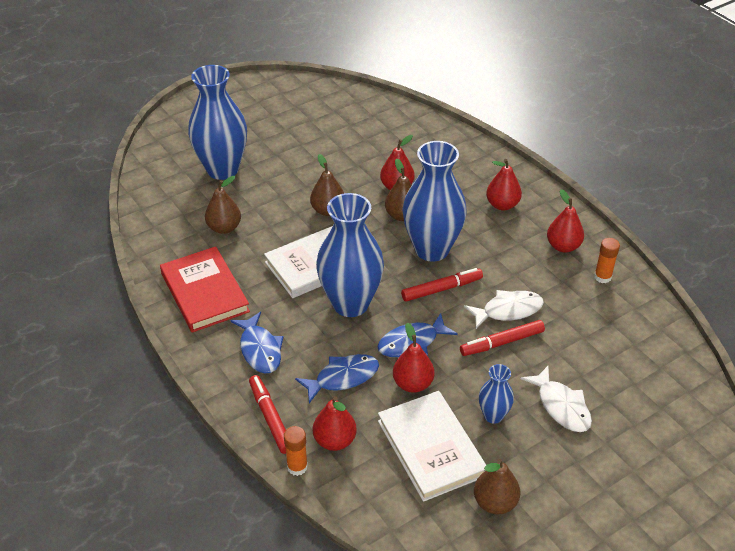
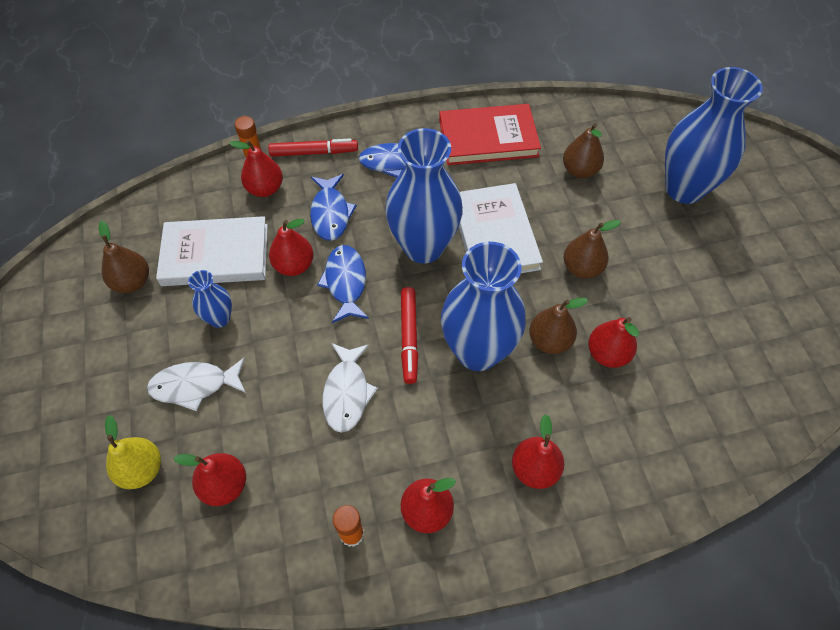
camera: 110 degrees right, 15 degrees up
(502, 343) = (304, 366): red marker -> none
(620, 354) = (224, 485): none -> red pear
(645, 409) = (141, 470): none -> yellow pear

